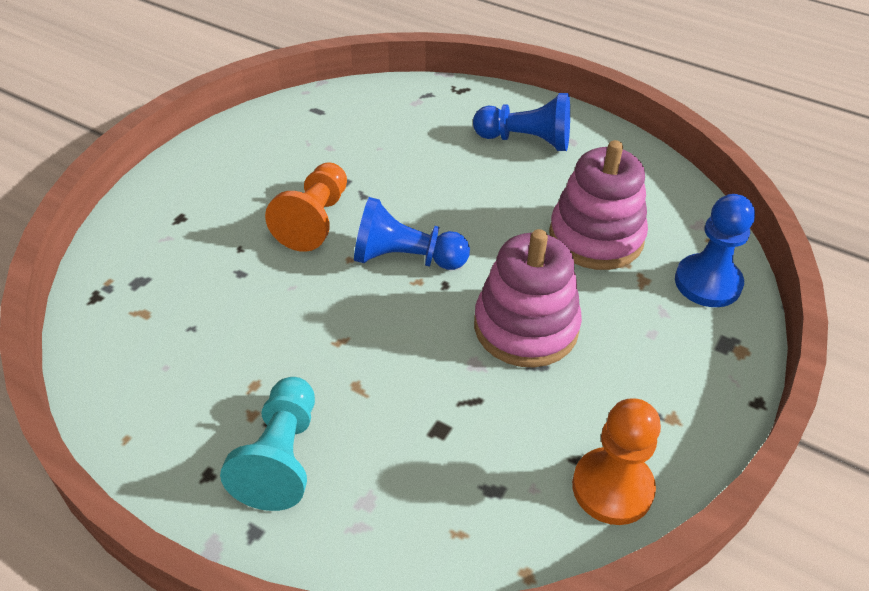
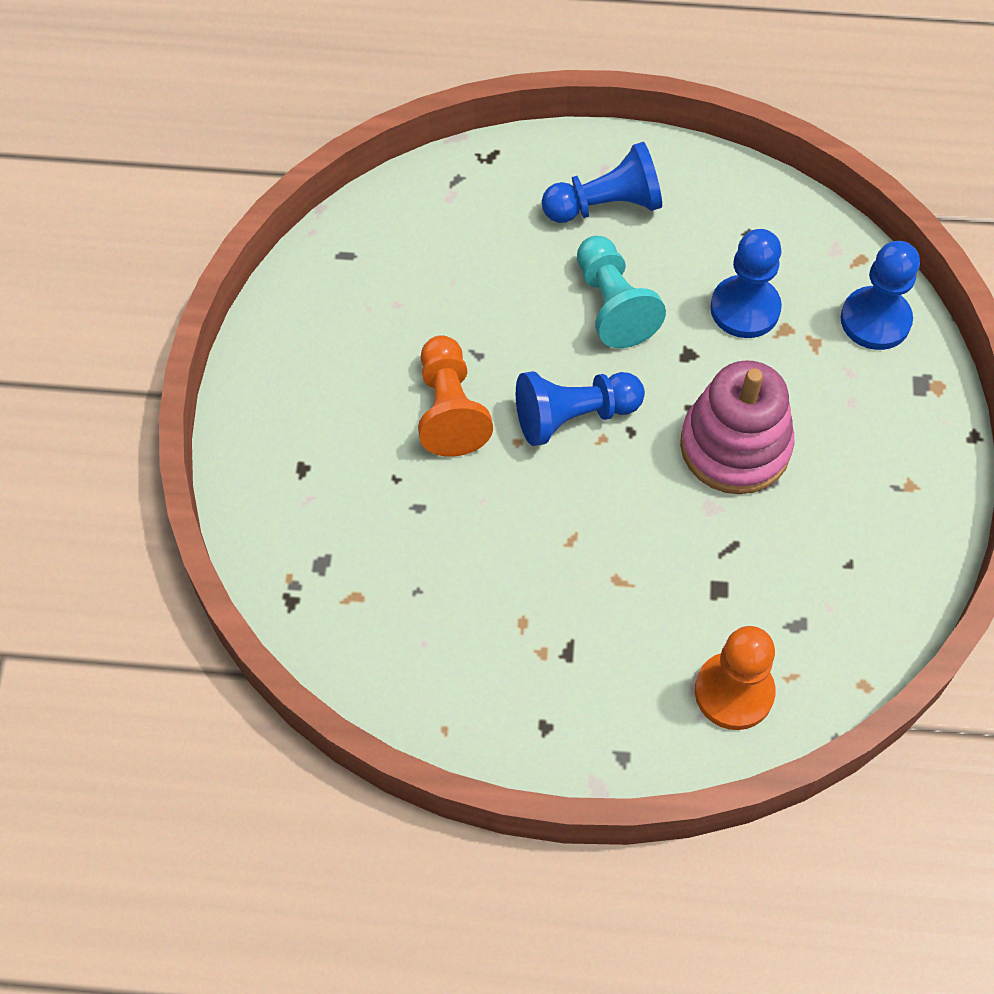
camera: 25 degrees left, 15 degrees up
(281, 457) = (598, 681): turquoise pawn -> turquoise pawn (613, 305)
(596, 237) = (745, 309): pink stacking toy -> blue pawn
(612, 488) = (893, 576): orange pawn -> orange pawn (734, 692)

